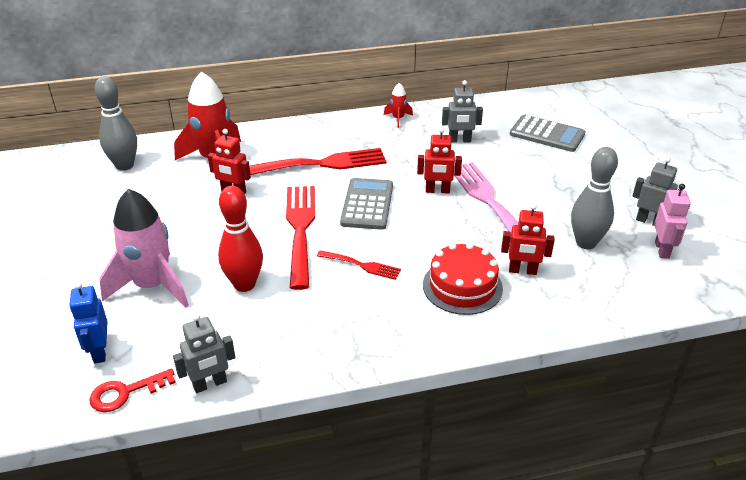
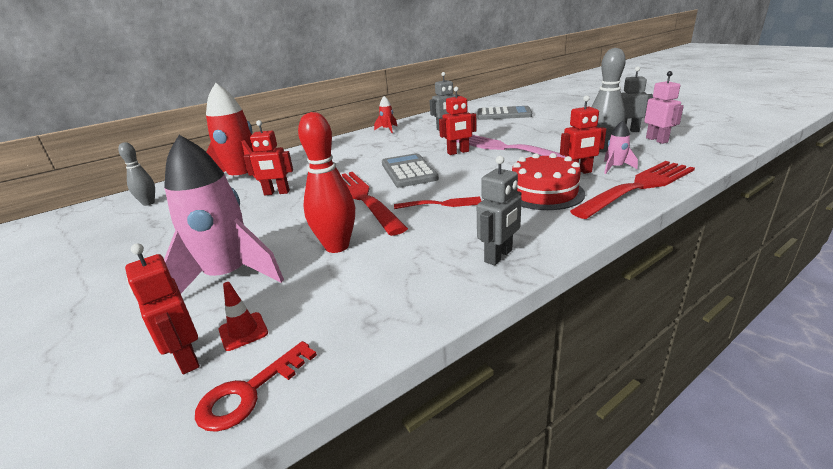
camera: 20 degrees left, 10 degrees down
(99, 351) = (186, 359): blue robot -> red robot
(124, 165) = (148, 203): grey bowling pin -> grey bowling pin, size x0.62
(141, 343) = (243, 331): none -> red traffic cone
(210, 384) = (363, 342): grey robot -> grey robot (499, 256)
(319, 164) = (345, 161): red fork -> red fork (638, 187)
(566, 277) = (615, 168): none -> pink rocket

